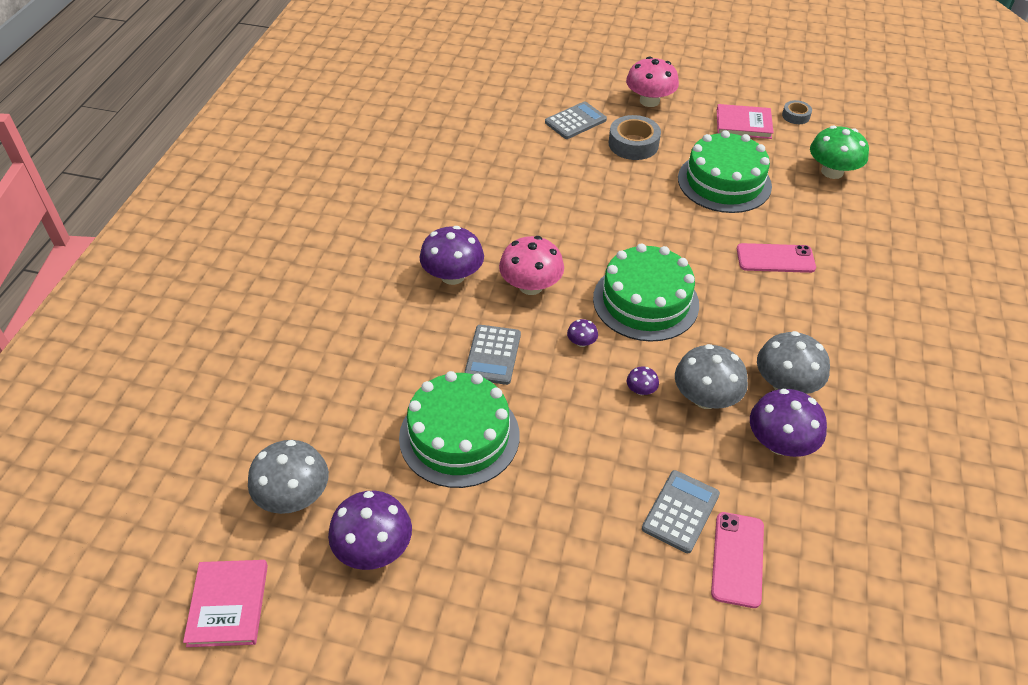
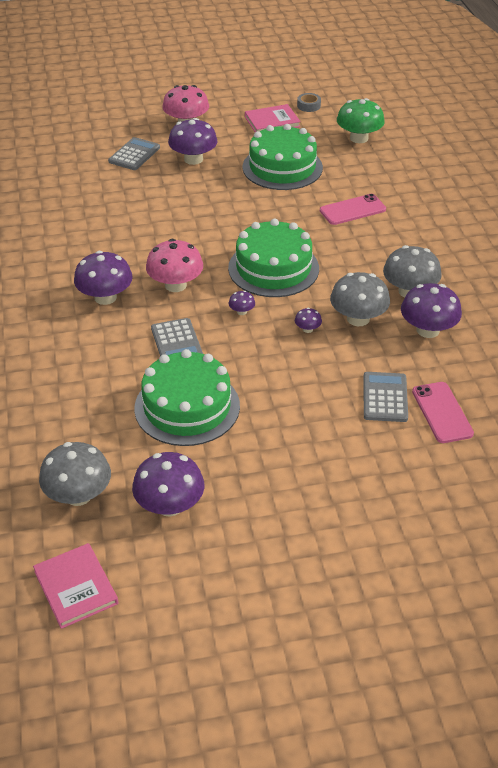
camera: 25 degrees left, 5 degrees down
(633, 144) = (193, 159): grey tape -> purple mushroom

